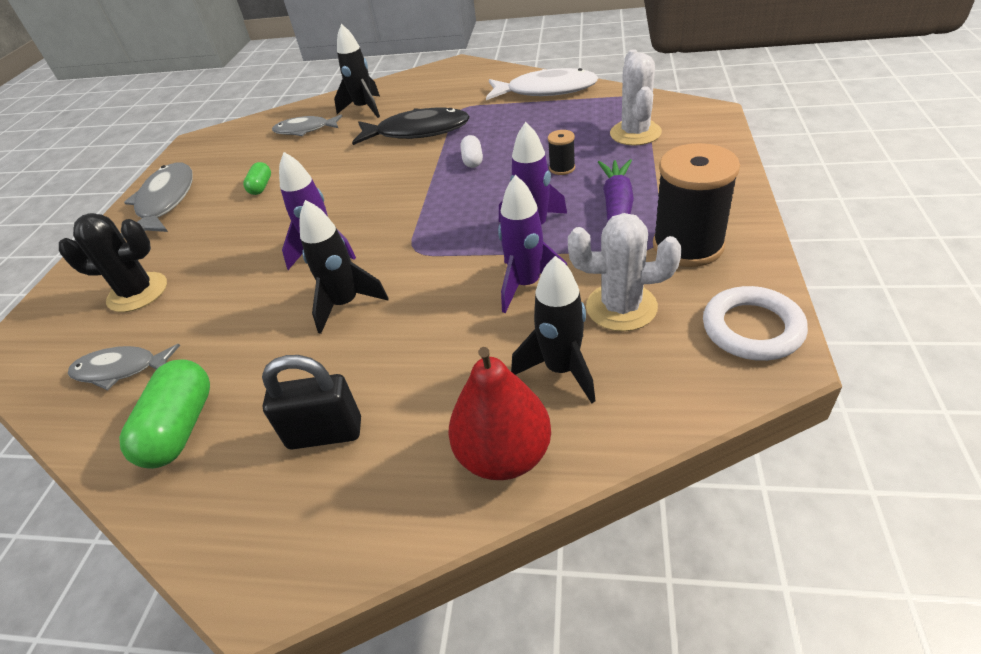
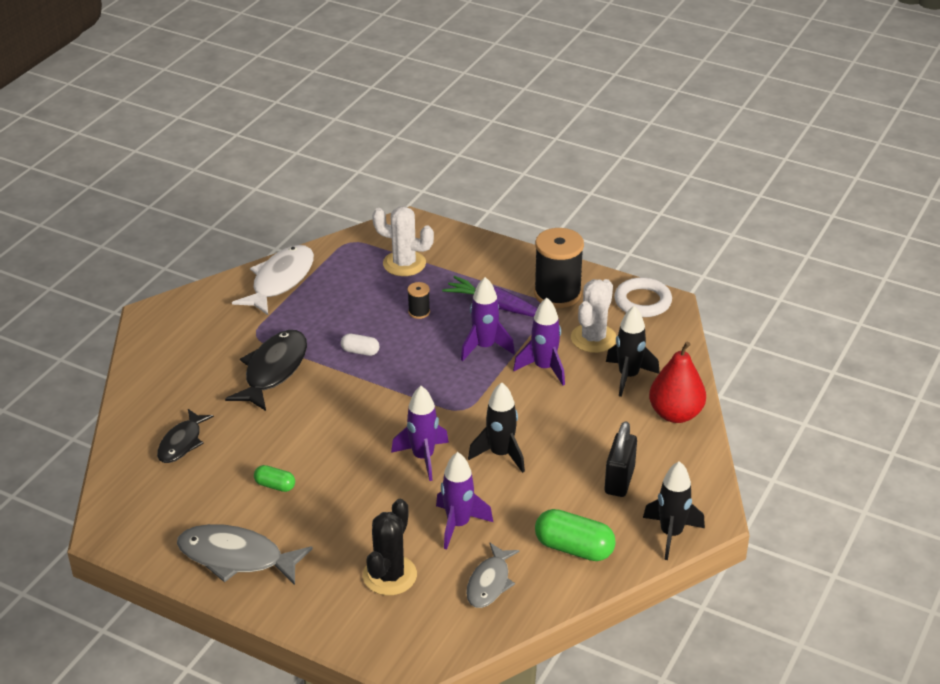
camera: 75 degrees left, 5 degrees down
(218, 313) = (458, 525): none -> purple rocket
(305, 130) = (182, 443): grey fish -> black fish
(364, 109) = (181, 394): black rocket -> black rocket (671, 534)

